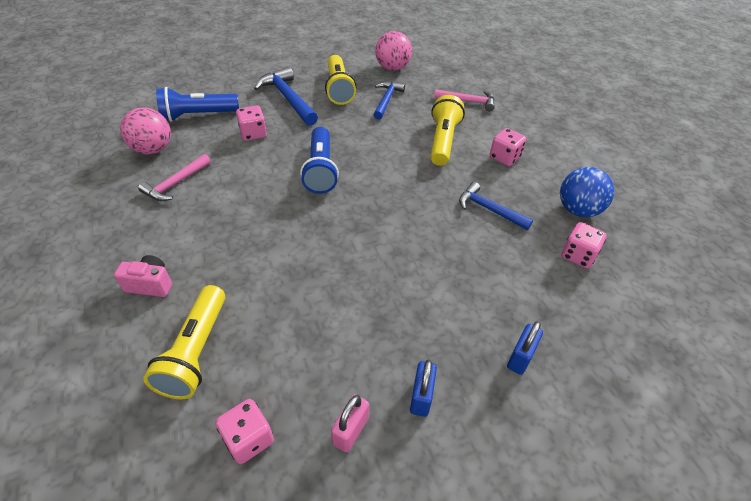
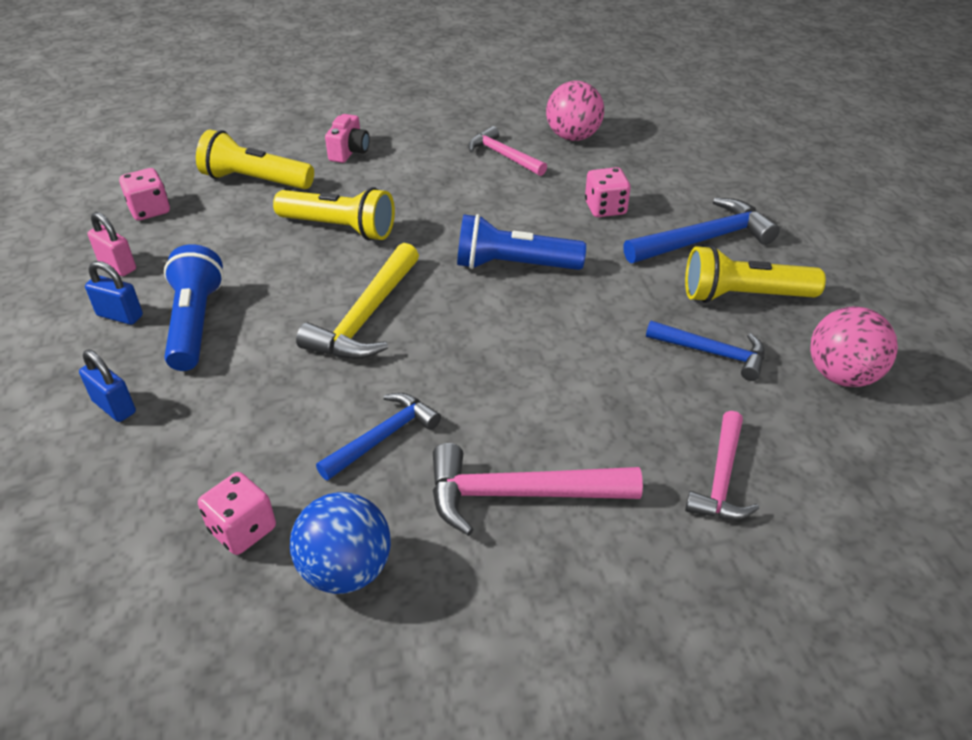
camera: 100 degrees right, 5 degrees down
(197, 115) = (649, 163): blue flashlight -> blue flashlight (195, 323)
(387, 233) = (366, 317): none -> yellow hammer
(443, 140) = (579, 412): yellow flashlight -> yellow flashlight (340, 228)
(504, 157) = (519, 494): pink dice -> pink hammer

